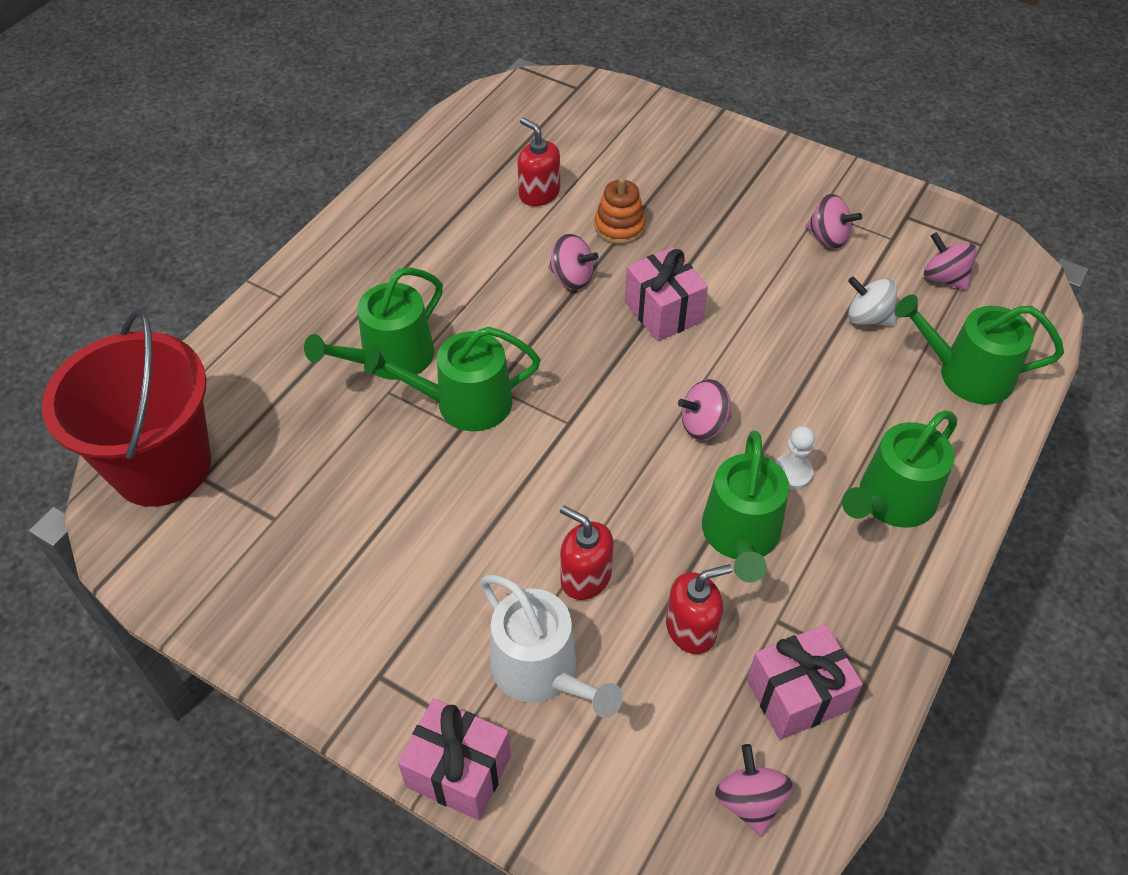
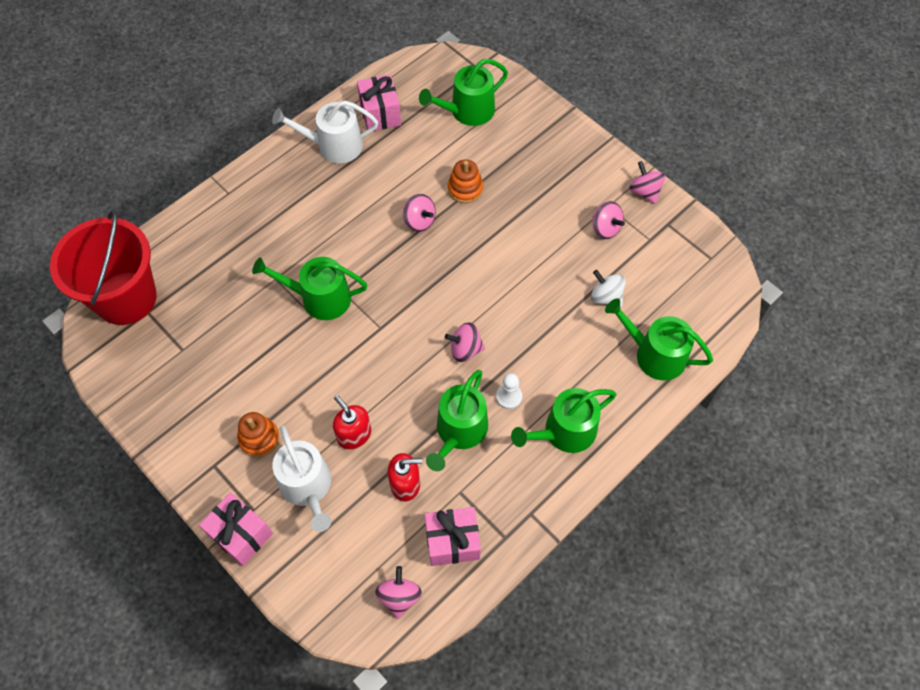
camera: 15 degrees right, 10 degrees up
(390, 358) = (283, 255): green watering can -> green watering can (467, 111)
(415, 210) = (334, 146): none -> white watering can
(439, 617) = (259, 438): none -> orange stacking toy
(539, 193) = (420, 150): red soap dispenser -> none
(663, 311) = (470, 261): pink gift -> pink gift (380, 114)
(944, 278) = (672, 278): pink spinning top -> pink spinning top (644, 191)

